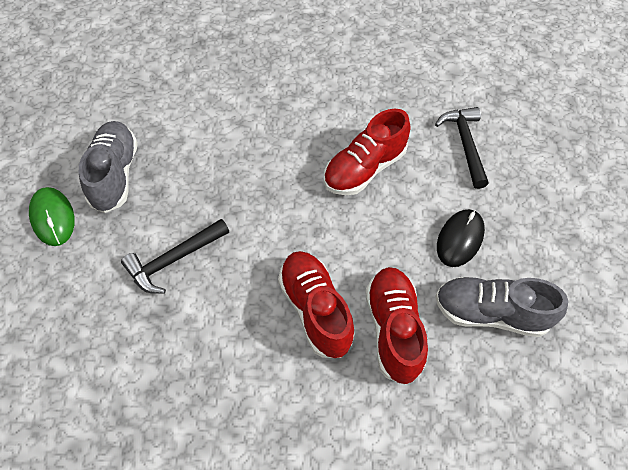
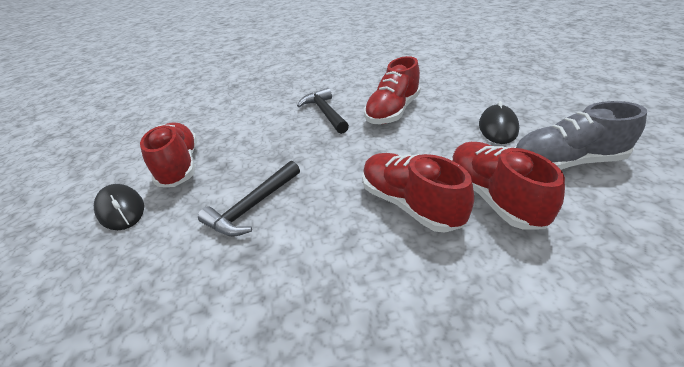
camera: 10 degrees left, 20 degrees down
(53, 217) = (121, 209): green mouse -> black mouse
(114, 175) = (180, 166): grey shoe -> red shoe
(465, 144) = (457, 83): black hammer -> black hammer (325, 113)

